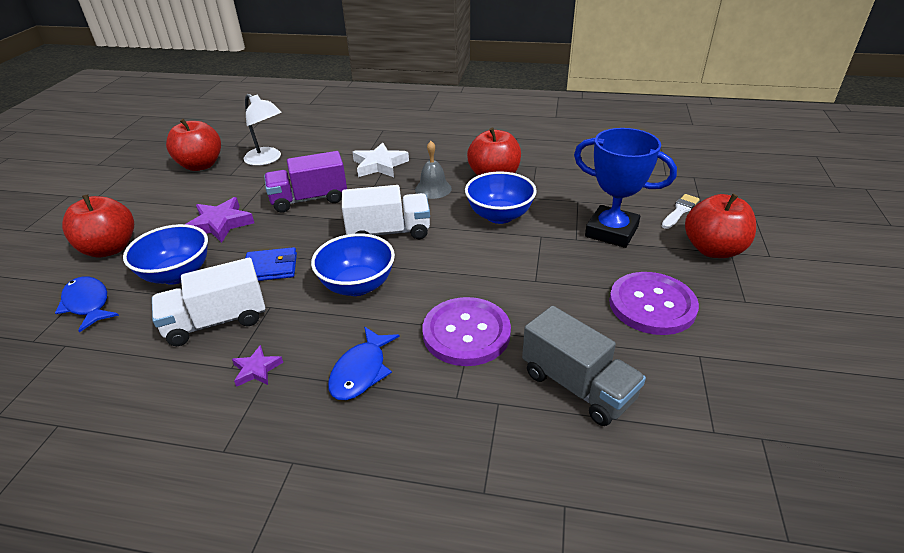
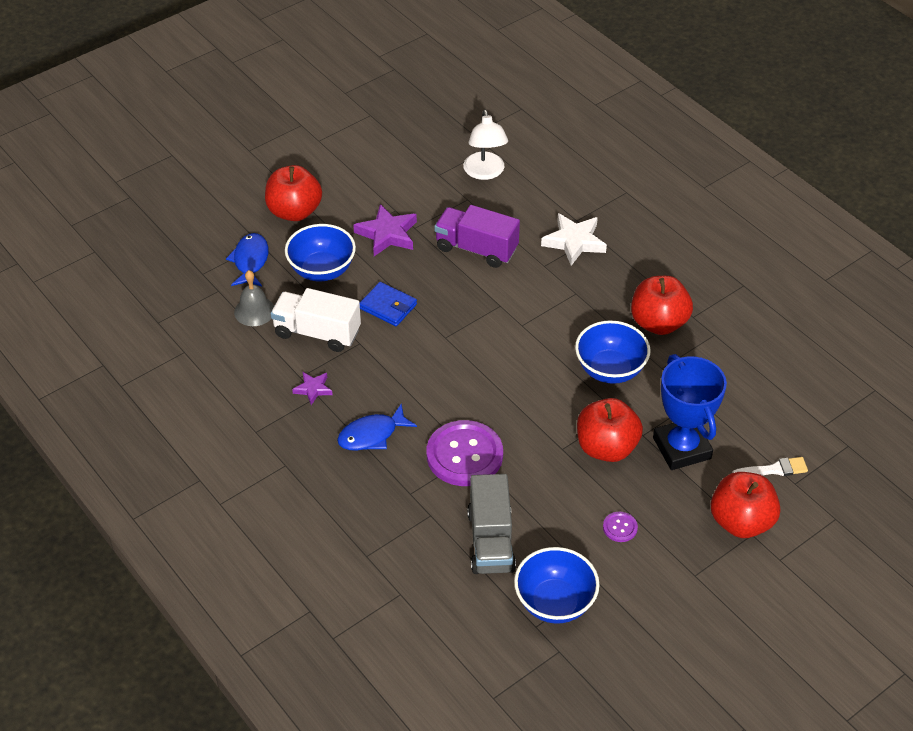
camera: 40 degrees right, 10 degrees up
(201, 165) = (424, 146): red apple -> red apple (606, 448)
(357, 285) = (432, 364): blue bowl -> blue bowl (555, 602)
(389, 232) = (503, 328): white truck -> none
(433, 189) = (589, 302): grey bell -> grey bell (254, 311)
(652, 305) = (620, 527): purple button -> purple button, size x0.43

